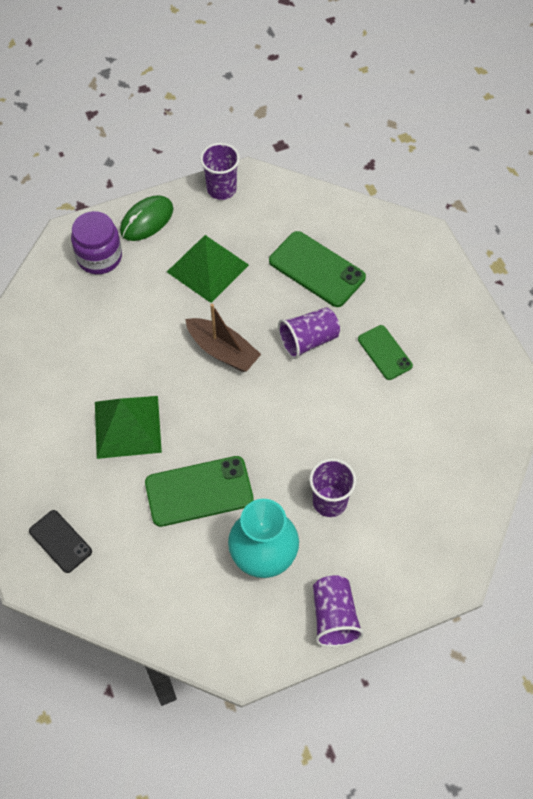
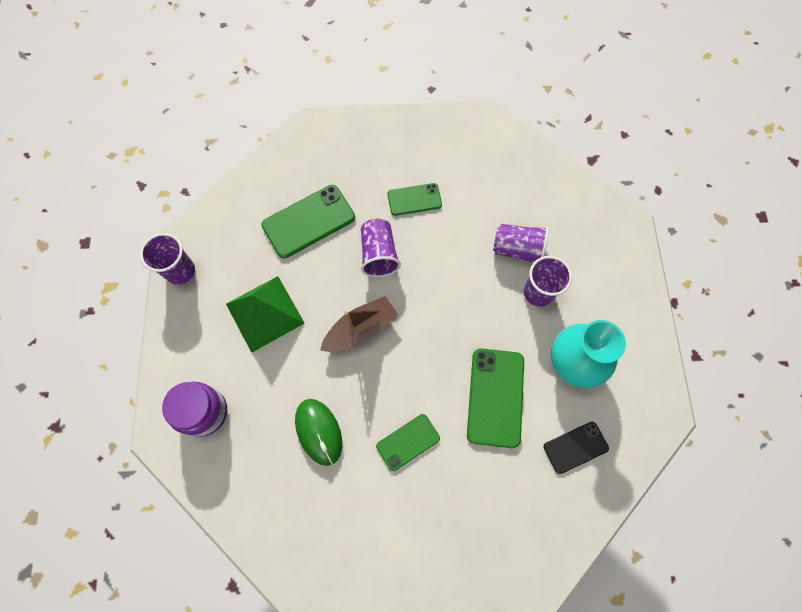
camera: 70 degrees left, 10 degrees up
(60, 541) = (507, 542): black phone -> black phone (575, 447)
(127, 427) = (408, 442): green pyramid -> green phone
(147, 220) = (182, 352): green mouse -> green mouse (318, 431)
(334, 617) = (640, 326): purple cup -> purple cup (517, 249)

